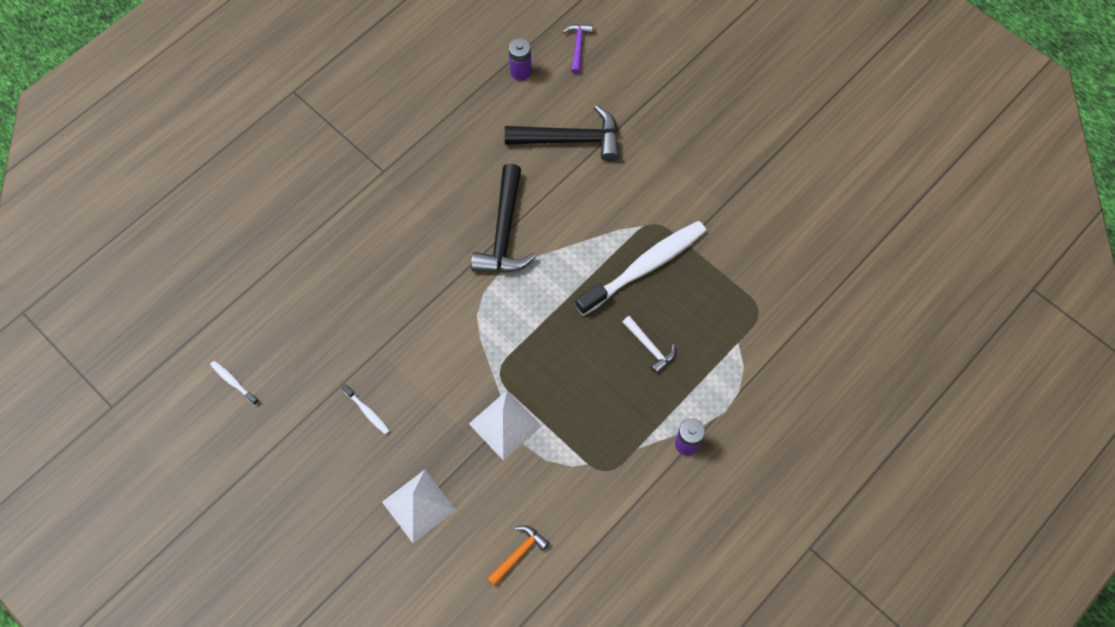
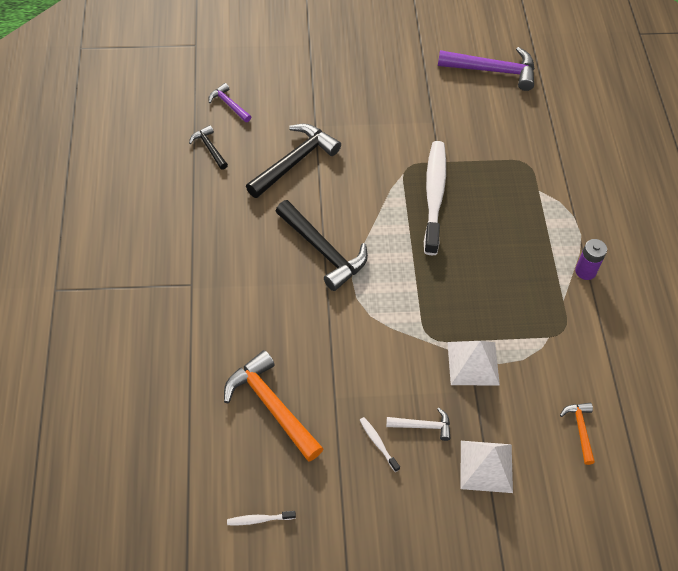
camera: 50 degrees left, 10 degrees down
(331, 313) = (272, 406): none -> orange hammer
(367, 412) = (378, 443): white toothbrush -> white toothbrush turned 120 degrees counterclockwise
(520, 72) = (209, 148): purple battery -> black hammer
(649, 347) = (495, 237): white hammer -> white hammer (423, 426)
(838, 203) = (493, 71): none -> purple hammer

